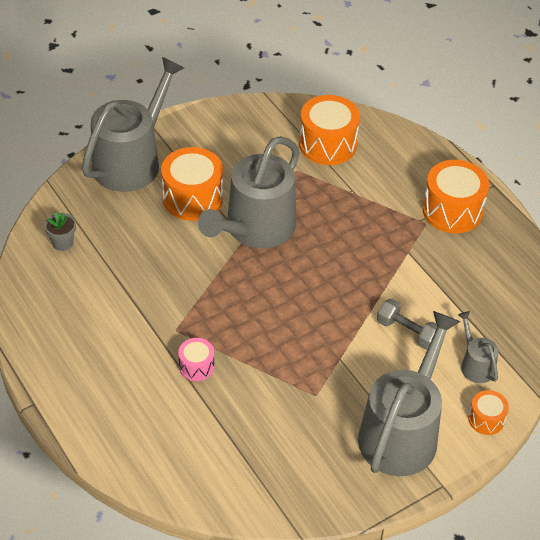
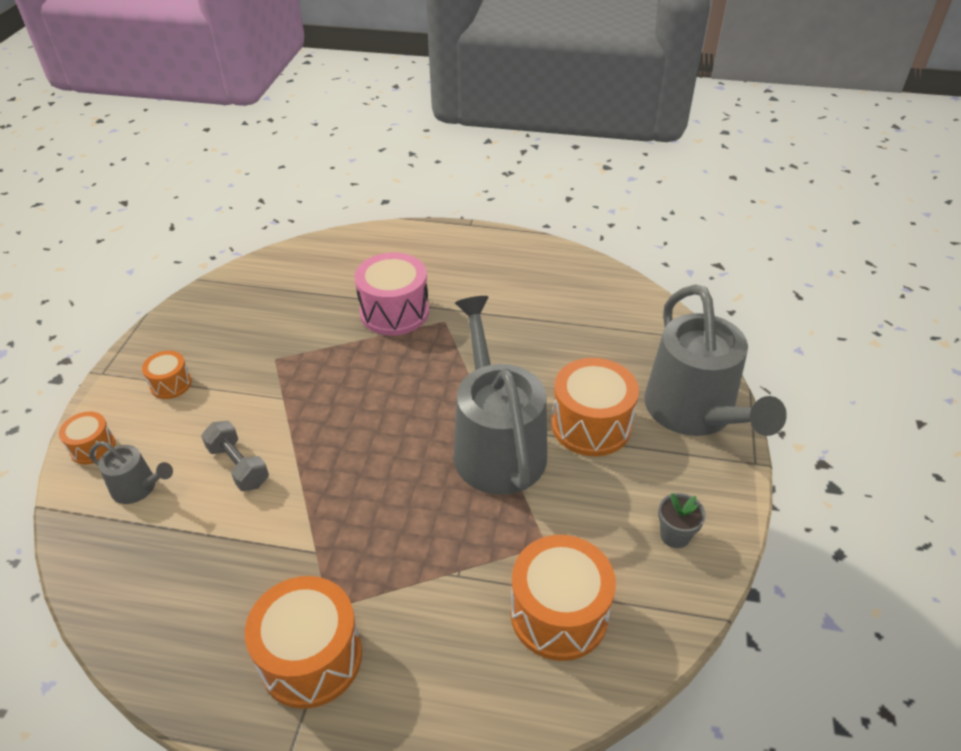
camera: 135 degrees right, 5 degrees down
(62, 243) = (620, 310): grey flower pot -> grey flower pot (675, 535)
(196, 366) = (394, 312): pink drum -> pink drum, size x1.89
(402, 432) = (171, 384): grey watering can -> orange drum
(407, 332) = (238, 466): grey dumbbell -> grey dumbbell turned 60 degrees clockwise

